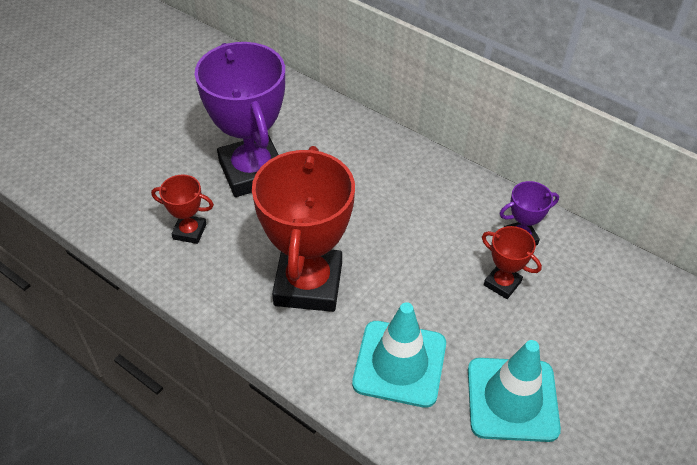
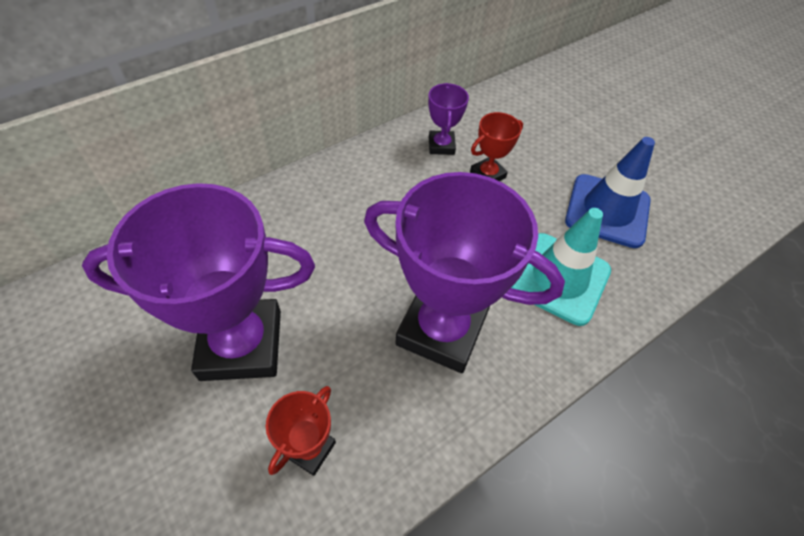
camera: 75 degrees left, 5 degrees up
(308, 284) = (441, 330): red trophy -> purple trophy
(512, 399) = (607, 211): turquoise traffic cone -> blue traffic cone

